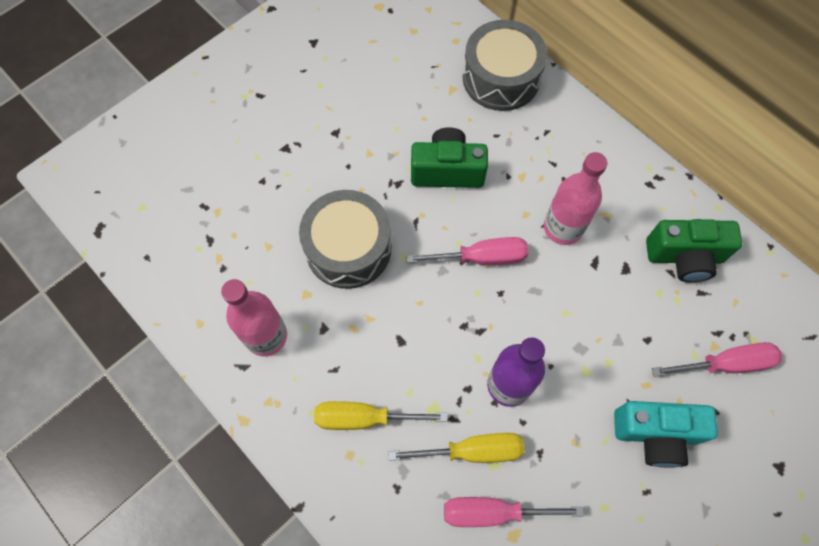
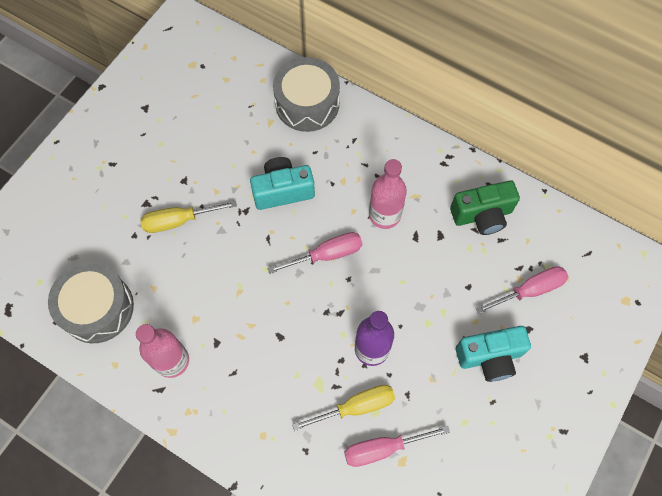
camera: 15 degrees left, 0 degrees up
(348, 248) = (219, 273): grey drum -> grey drum (97, 308)
(364, 418) = (267, 404): yellow screwdriver -> yellow screwdriver (179, 221)
(447, 171) = (283, 191): green camera -> turquoise camera

